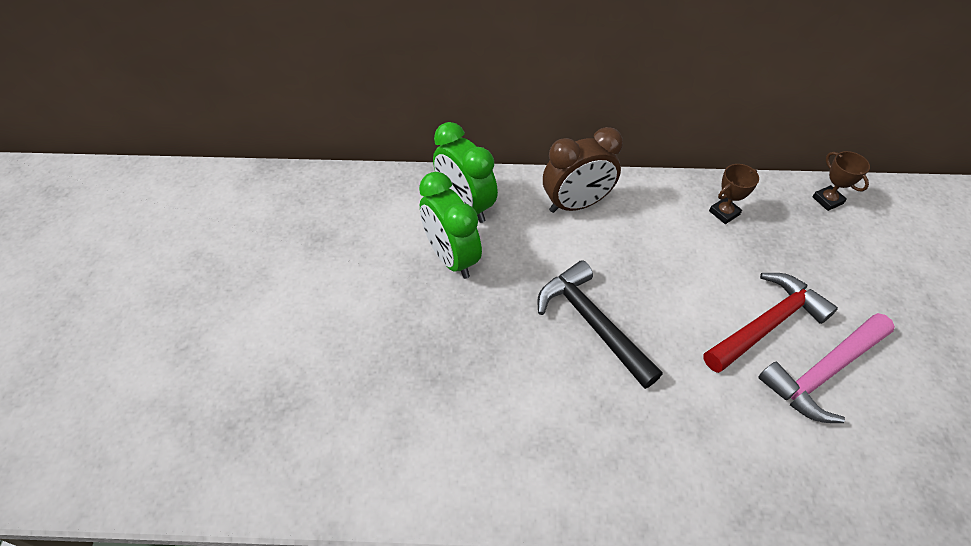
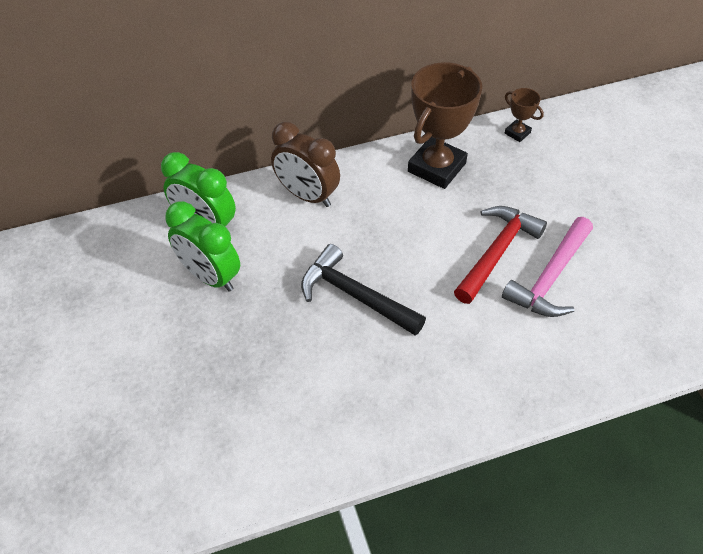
camera: 20 degrees left, 0 degrees up
(576, 204) = (307, 195): brown clock -> brown clock turned 75 degrees clockwise
(724, 213) = (436, 167): brown trophy -> brown trophy, size x2.19

